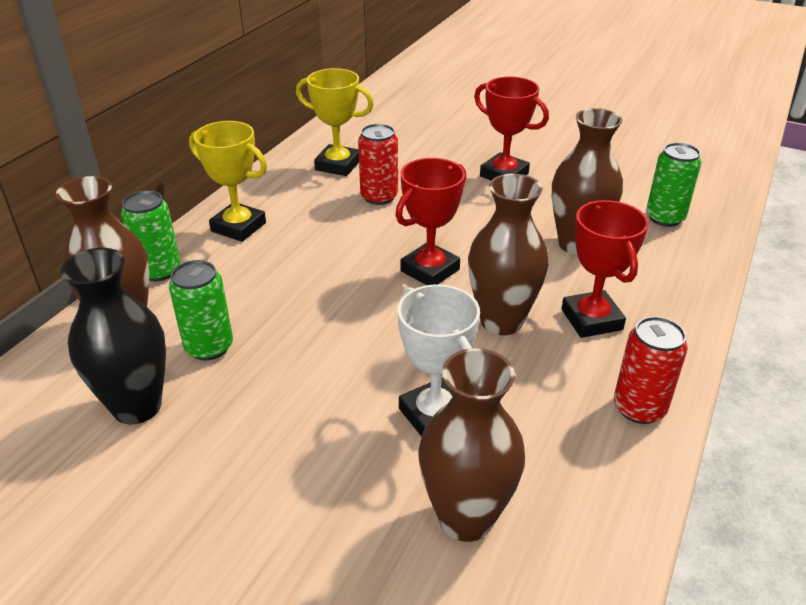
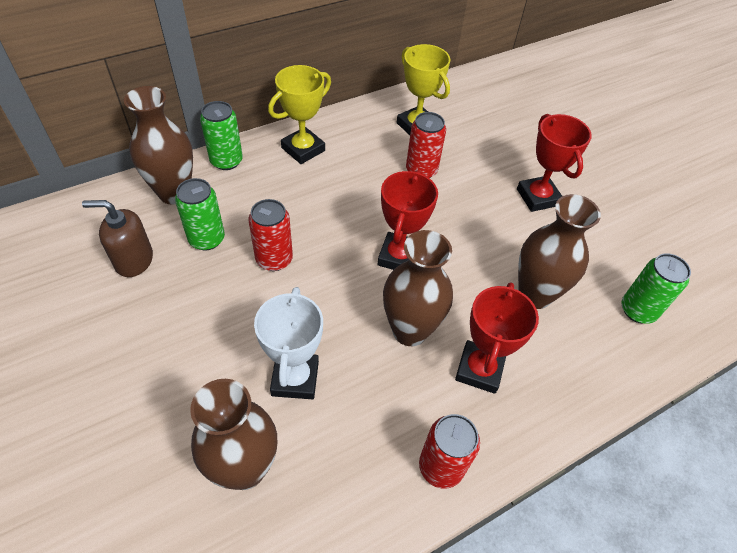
camera: 30 degrees right, 15 degrees up
(137, 406) = (133, 260): black vase -> brown soap dispenser
(238, 227) = (303, 149): yellow trophy -> yellow trophy turned 75 degrees clockwise
(305, 329) = (274, 259): none -> red can
(430, 270) = (399, 256): red trophy -> red trophy turned 60 degrees counterclockwise

